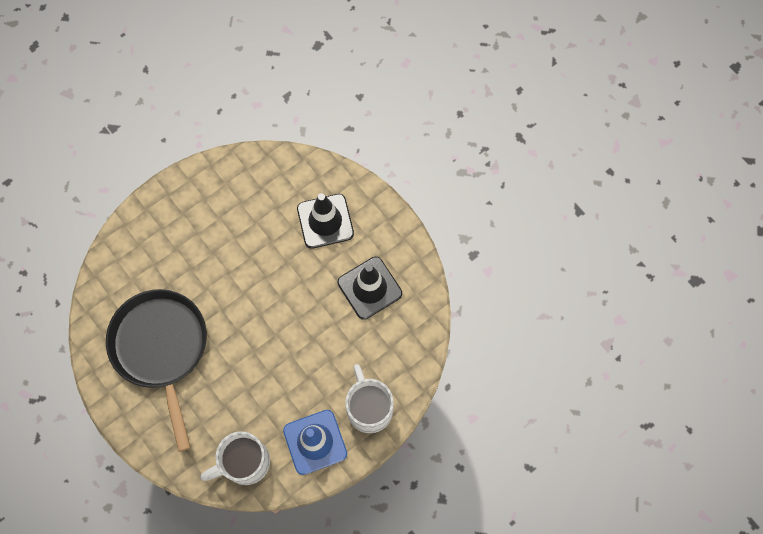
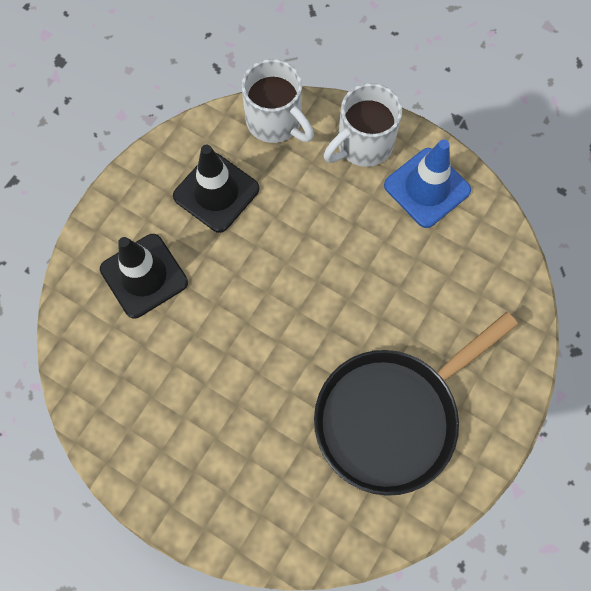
camera: 110 degrees left, 0 degrees up
(244, 462) = (485, 256): white mug -> white mug (275, 121)

